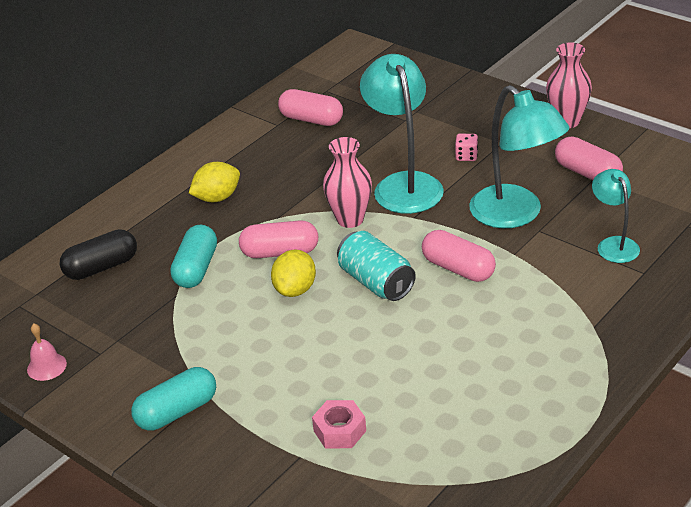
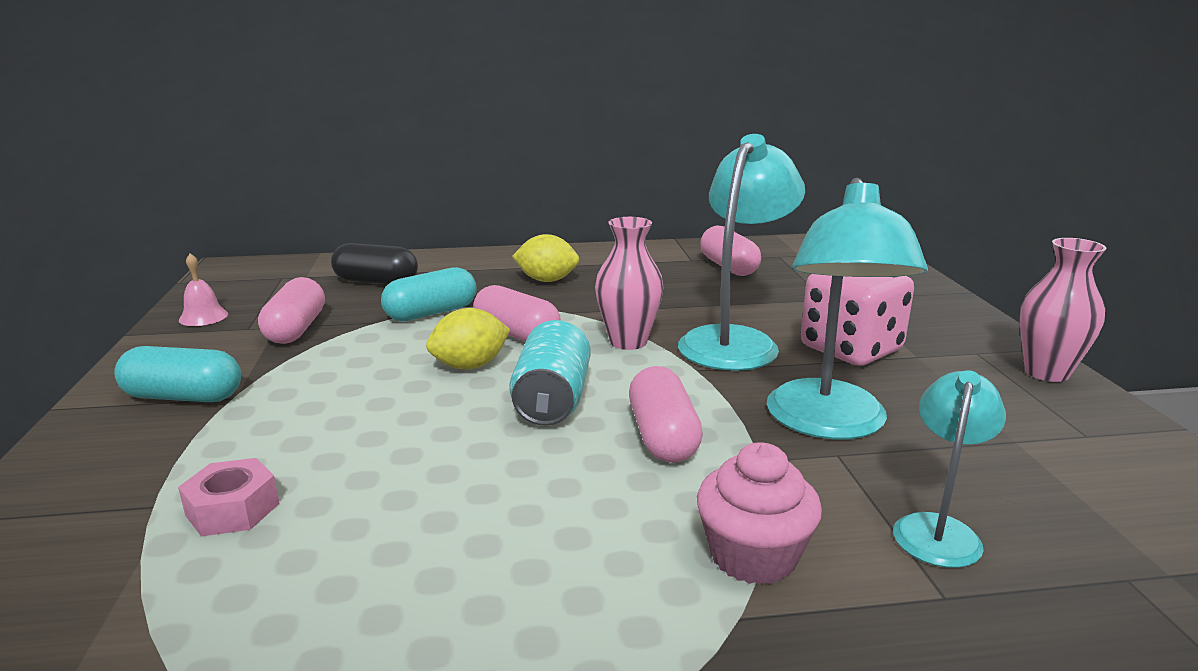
camera: 40 degrees right, 15 degrees down
(466, 156) = (850, 349): pink dice -> pink dice, size x2.48
(568, 300) = (753, 556): none -> pink cupcake
(587, 173) = (1007, 432): pink capsule -> pink capsule (296, 329)

